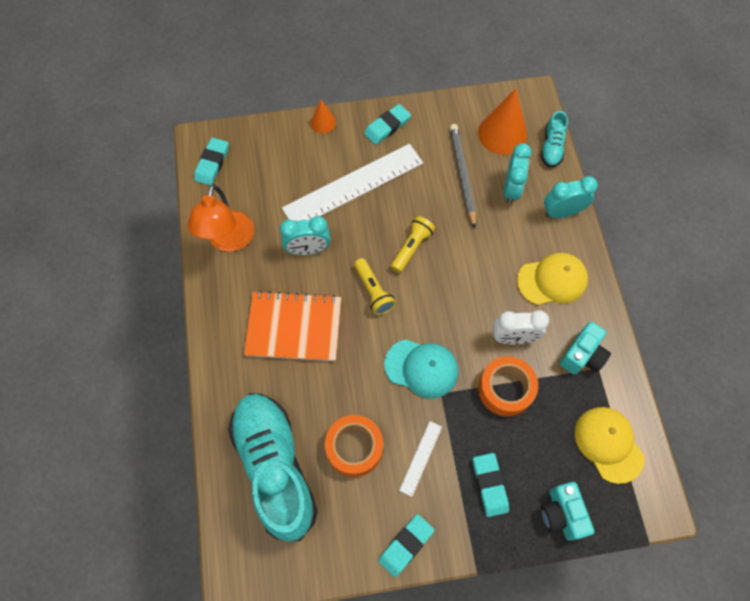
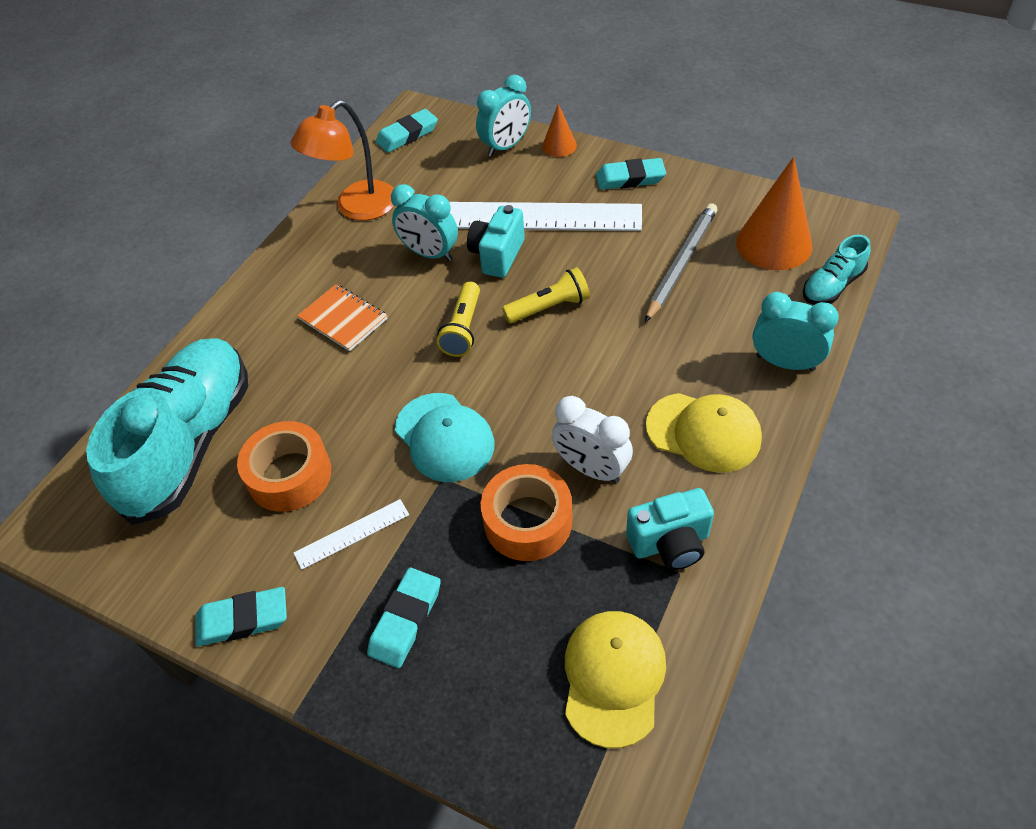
camera: 40 degrees right, 15 degrees down
(294, 327) = (343, 319): orange notebook -> orange notebook, size x0.59
(511, 189) = (734, 306): turquoise clock -> turquoise clock (506, 146)
(561, 514) = (467, 721): turquoise camera -> turquoise camera (497, 255)

